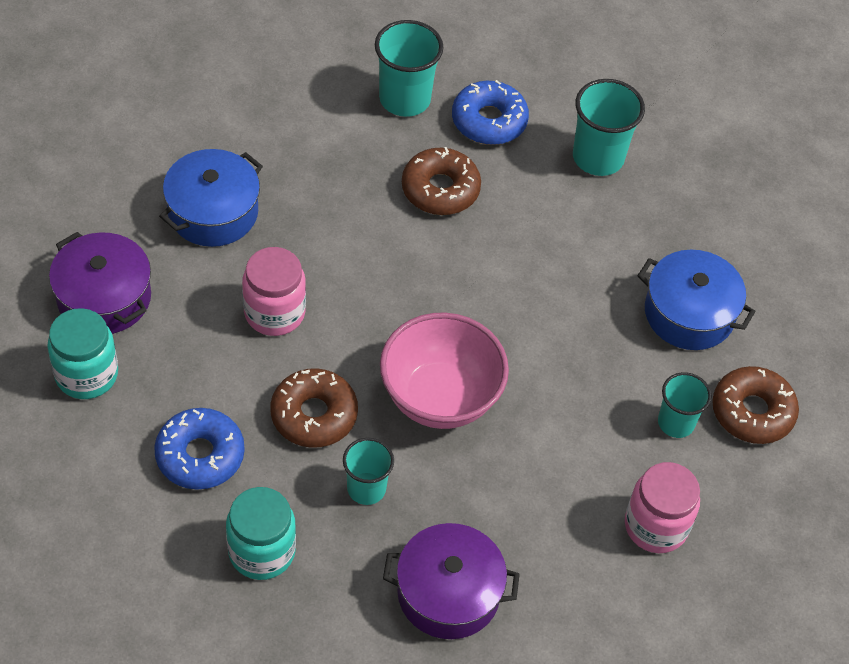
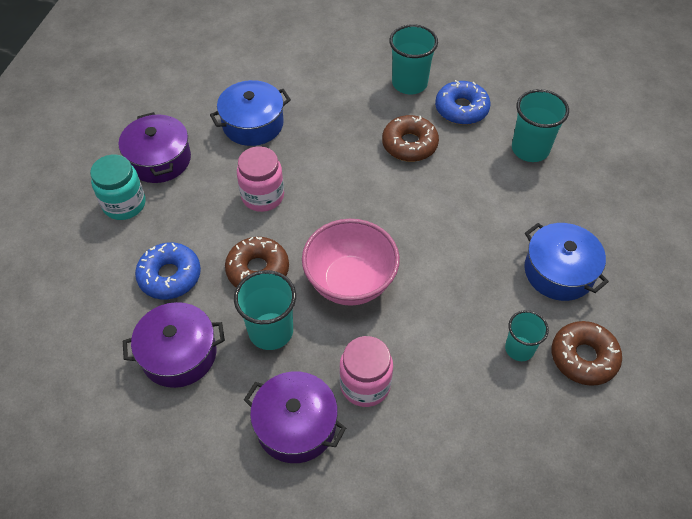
camera: 25 degrees right, 0 degrees up
(262, 551) = (179, 354): turquoise jar -> purple pot
(366, 488) = (271, 331): turquoise cup -> turquoise cup, size x1.55
(656, 526) = (474, 423): pink jar -> pink jar (365, 384)

